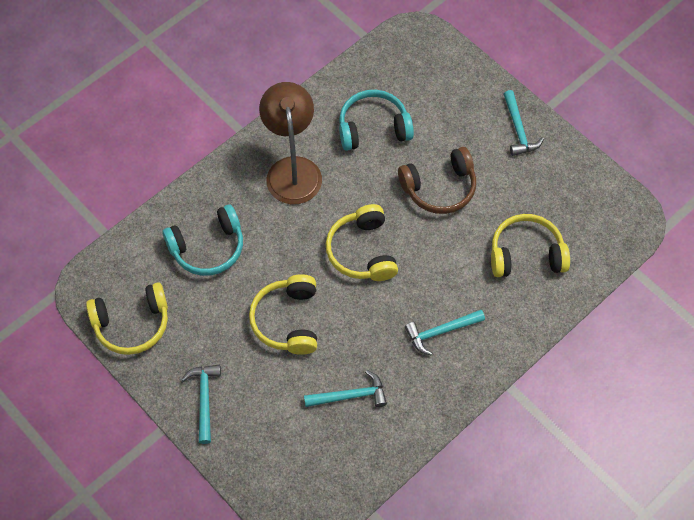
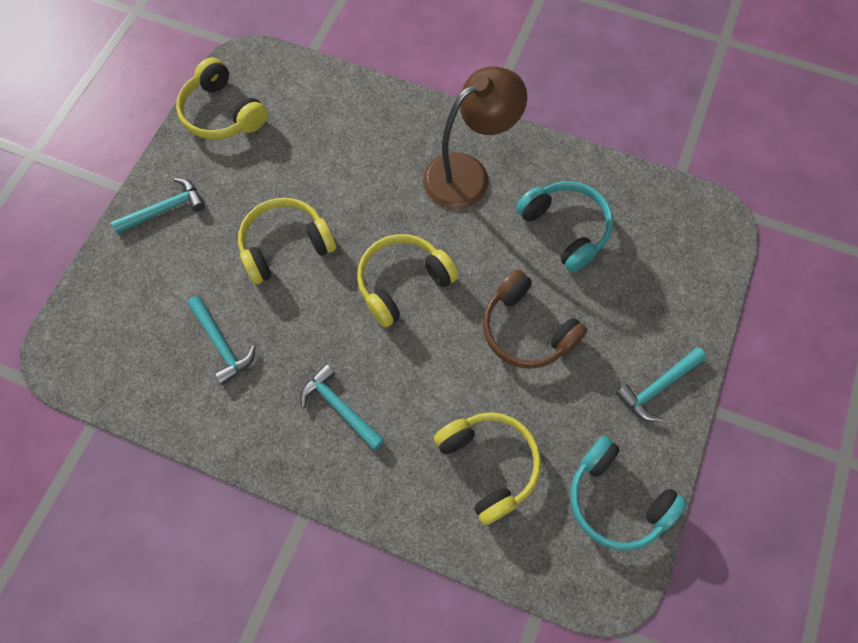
camera: 65 degrees right, 5 degrees up
(208, 248) = (336, 139): turquoise headphones -> turquoise headphones (616, 500)

